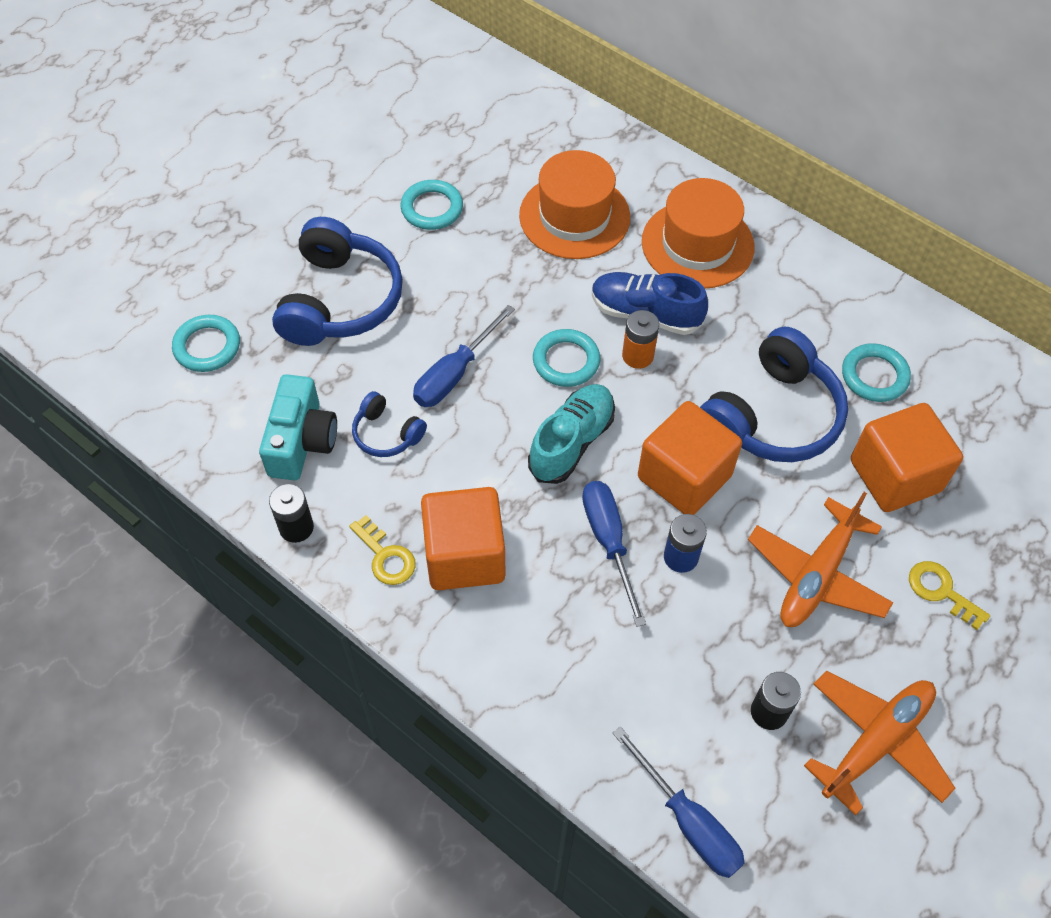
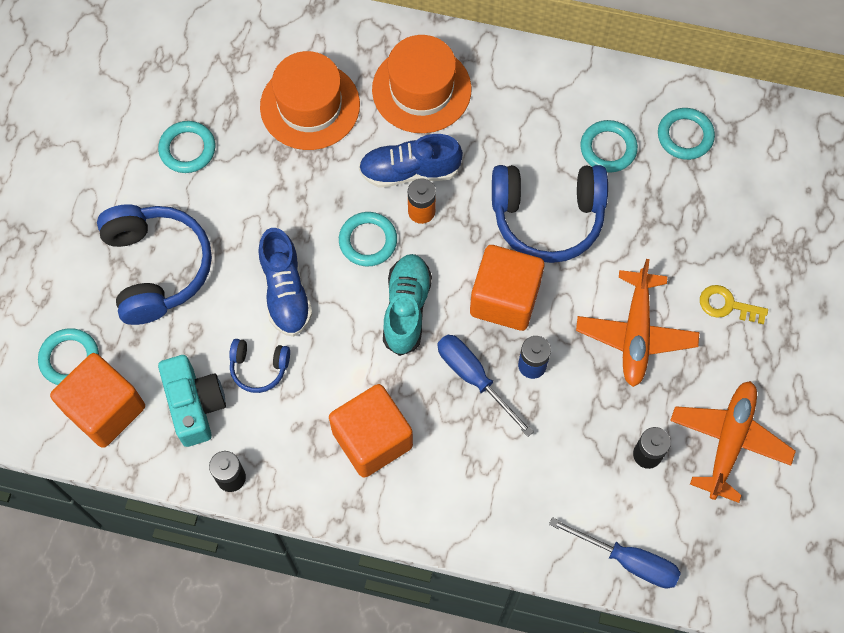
camera: 25 degrees left, 10 degrees up
(386, 556) = (313, 468): yellow key -> none
(454, 374) = (285, 291): blue screwdriver -> blue shoe
(772, 416) = (547, 217): blue headphones -> blue headphones turned 75 degrees clockwise
(895, 476) = (657, 227): orange cube -> orange cube (105, 409)
(969, 397) = (685, 136): none -> turquoise ring

